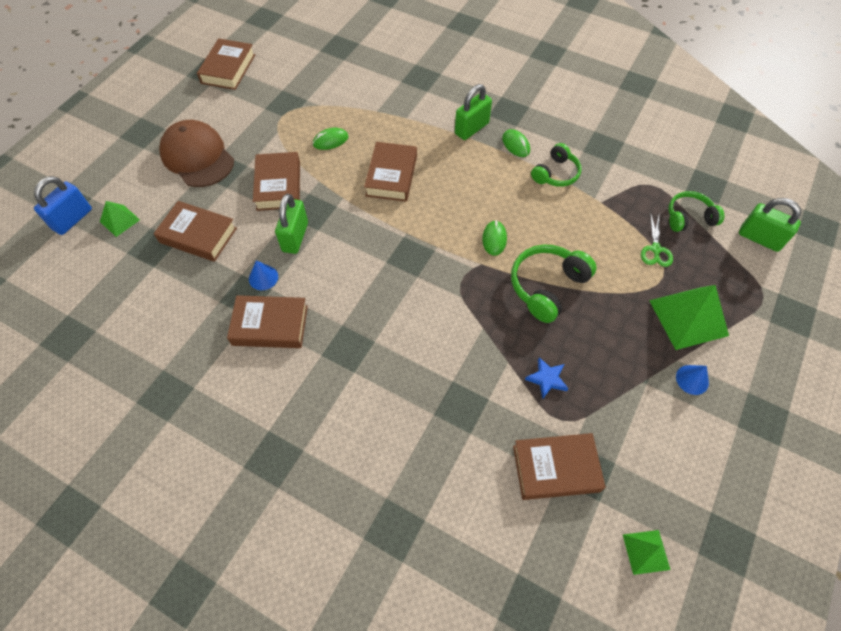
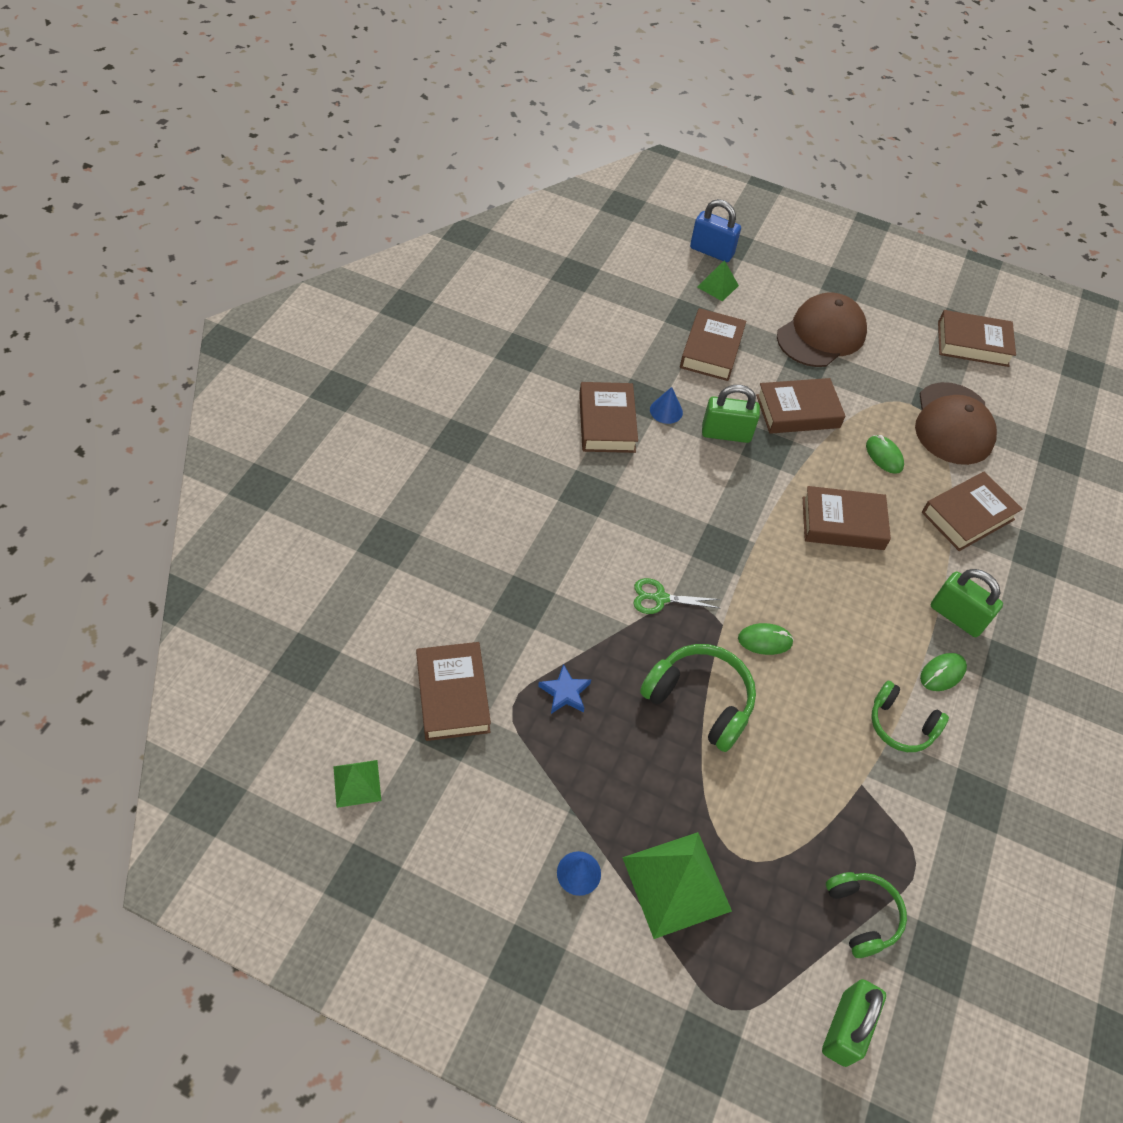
camera: 80 degrees right, 5 degrees down
(305, 96) = (953, 424): none -> brown cap
(389, 106) = (967, 516): none -> brown book
(655, 249) = (789, 854): green scissors -> green scissors (660, 598)

